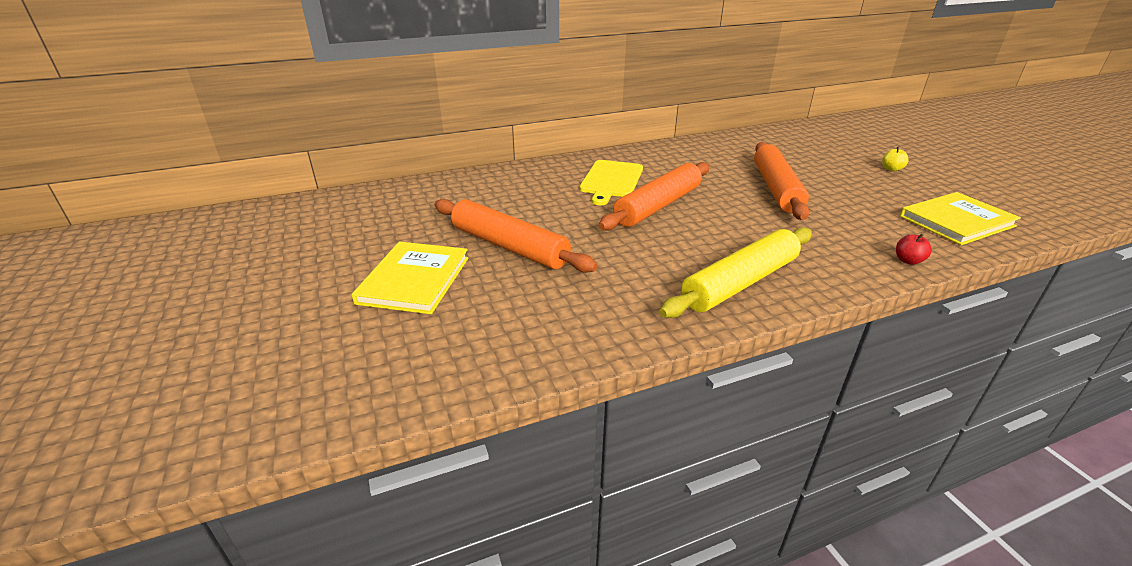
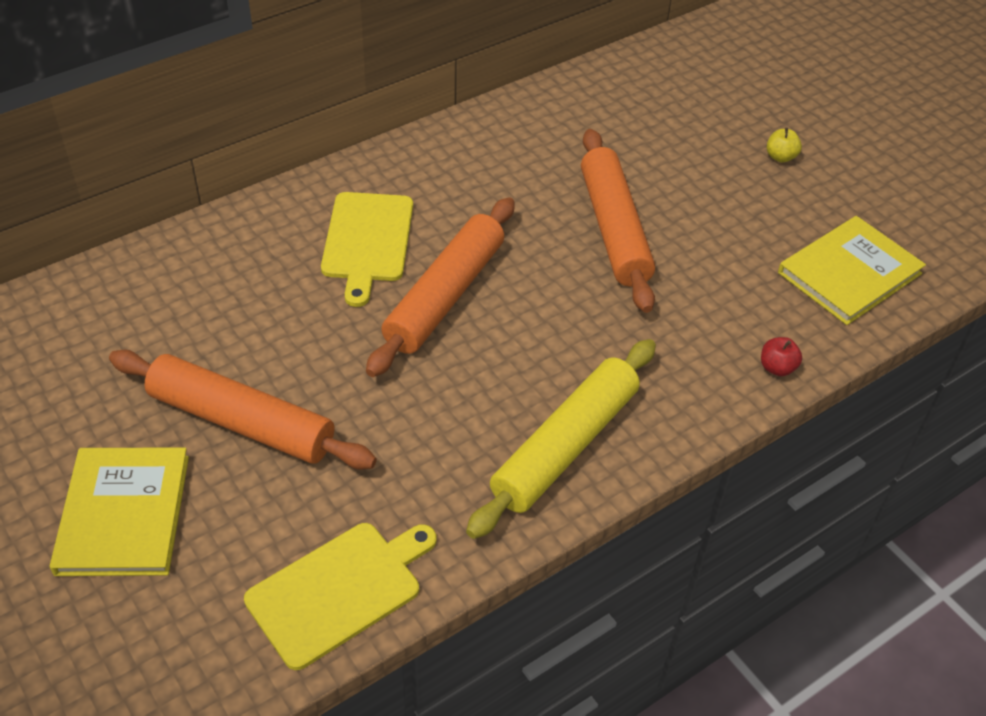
camera: 15 degrees left, 15 degrees up
(553, 339) = (339, 590): none -> yellow cutting board

